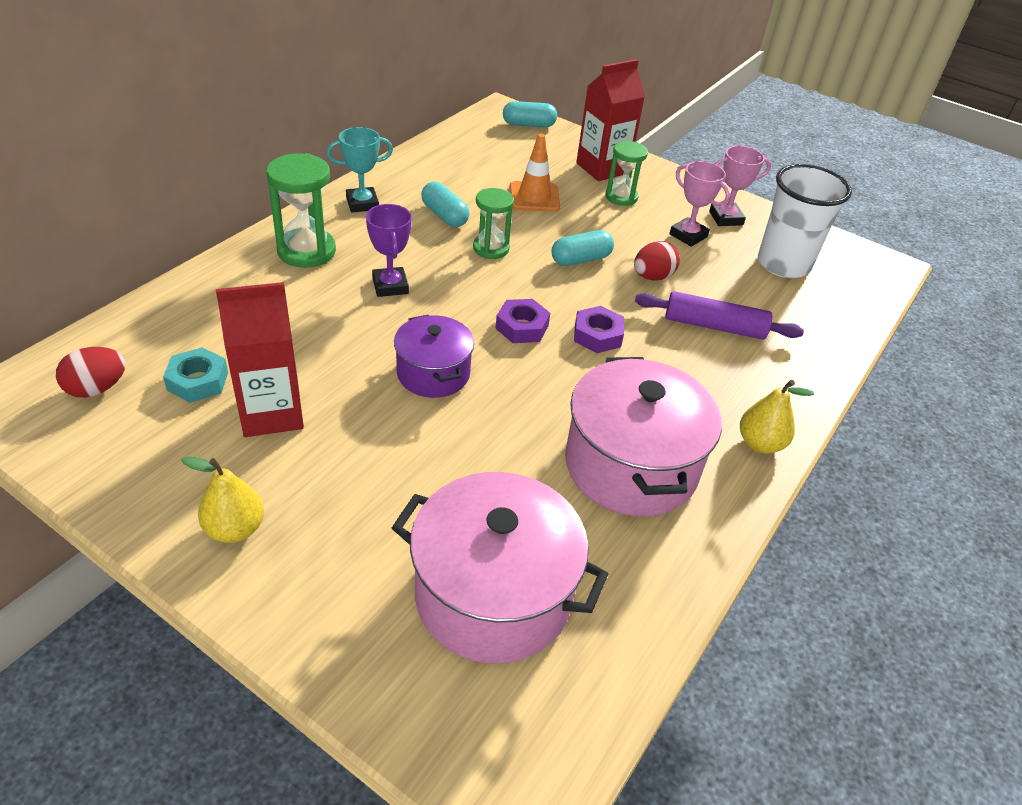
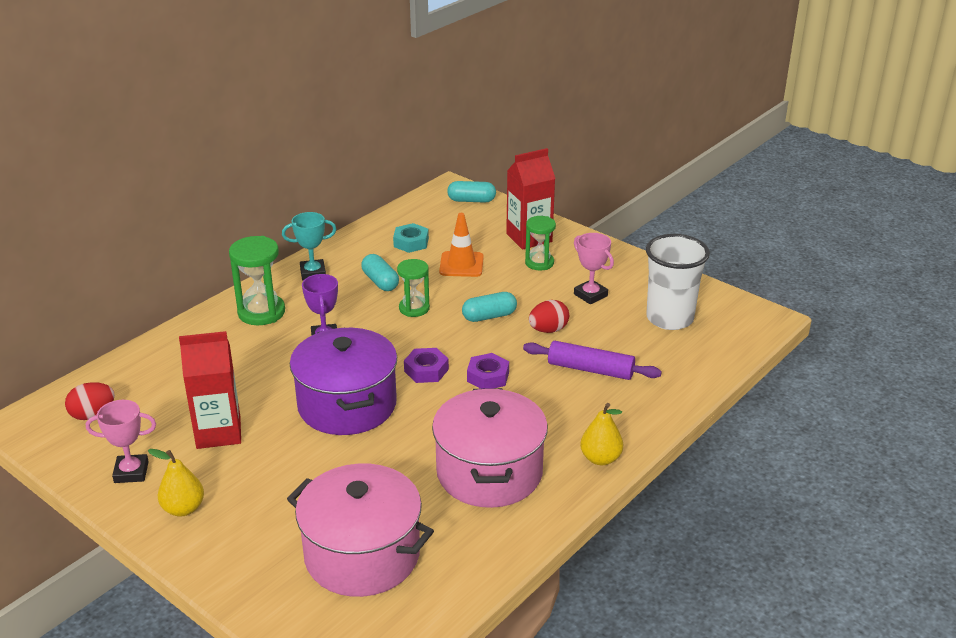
camera: 10 degrees right, 10 degrees down
(198, 381) = (166, 410): turquoise nut -> turquoise nut (411, 242)
(433, 373) = (347, 405): purple pot -> purple pot, size x1.70
(726, 218) = (630, 279): pink trophy -> pink trophy (131, 472)

